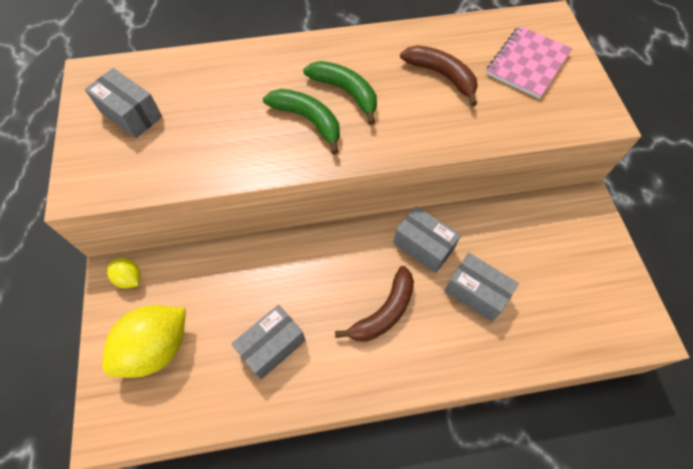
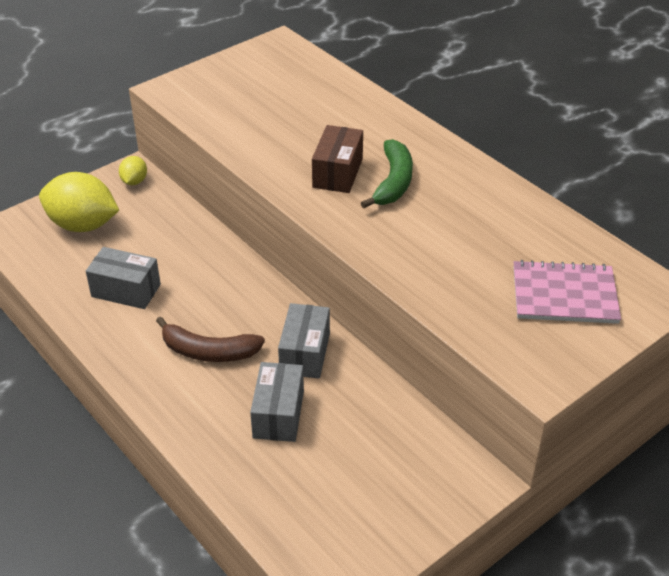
camera: 60 degrees right, 20 degrees down
(131, 114) = (257, 80): grey box -> none
(308, 120) = (337, 173): green banana -> brown box
(442, 76) = (478, 237): brown banana -> none

